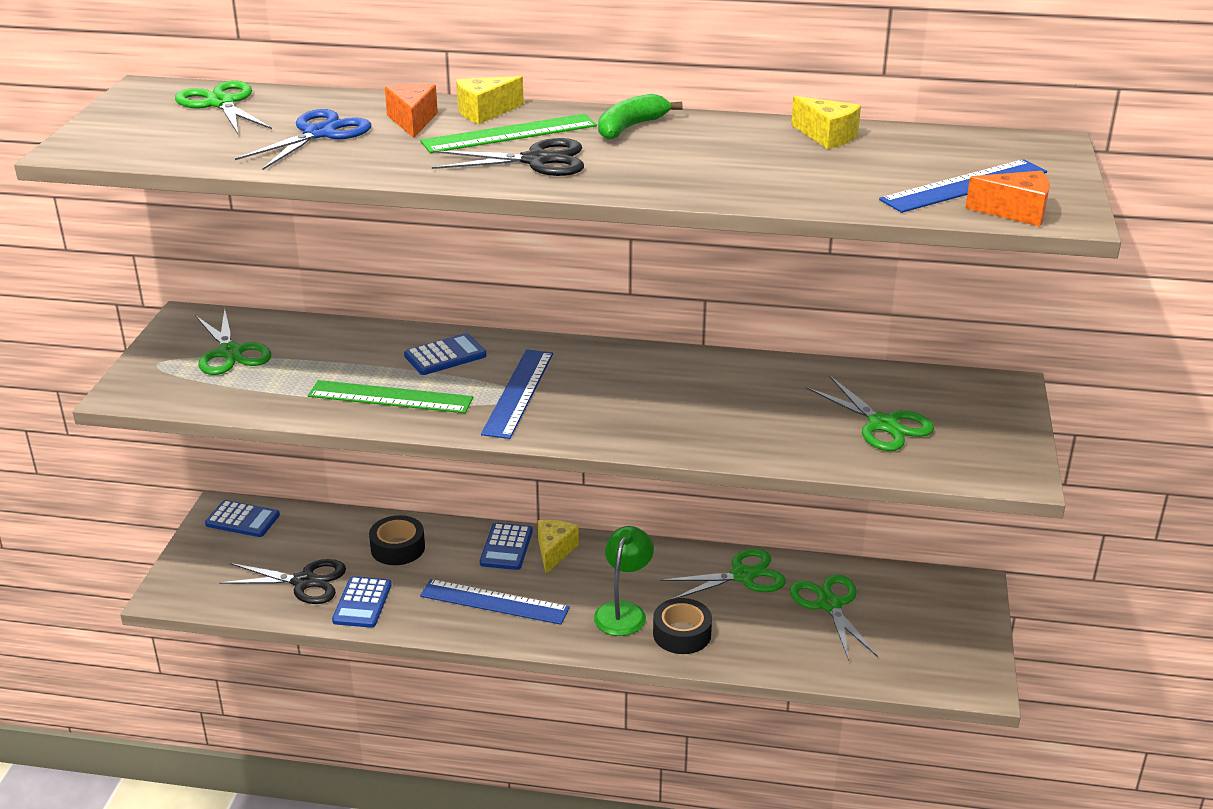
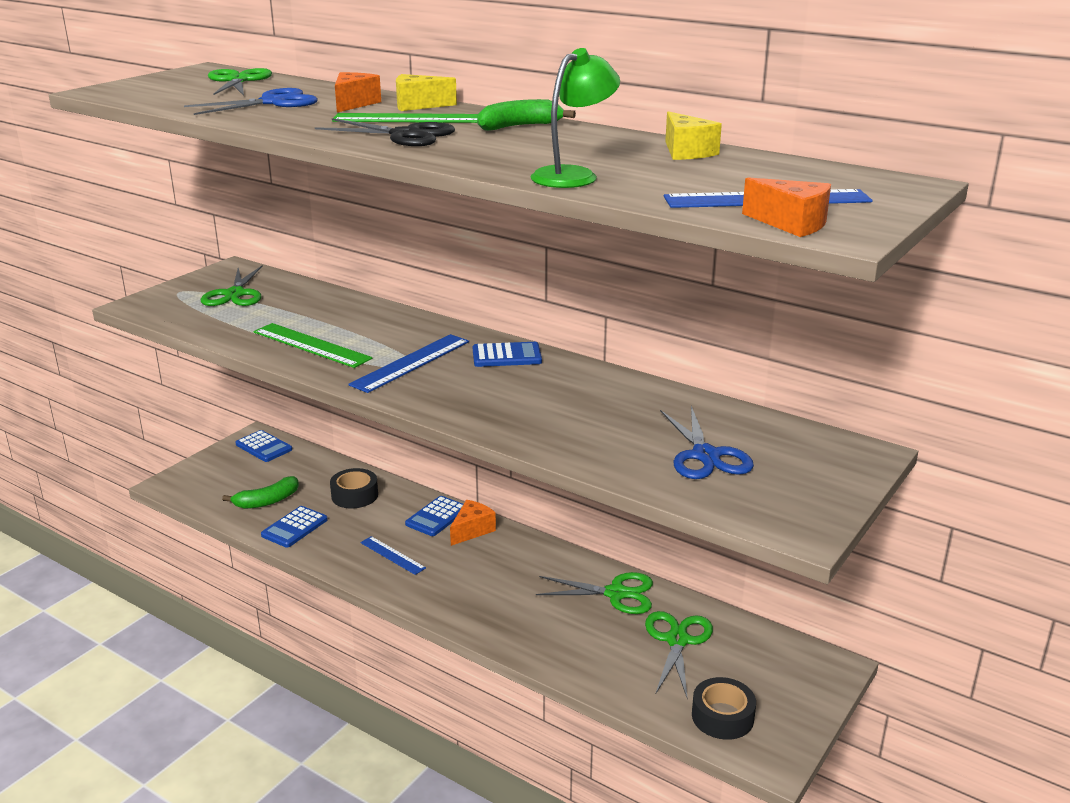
camera: 25 degrees right, 5 degrees down
(304, 582) = (267, 501): black scissors -> green banana
(445, 356) = (384, 326): blue calculator -> blue calculator (506, 356)
(494, 602) = (392, 555): blue ruler -> blue ruler, size x0.61
(554, 551) = (472, 530): yellow cheese -> orange cheese
(623, 611) = (489, 592): green lamp -> green lamp (573, 175)
(682, 634) = (524, 625): black tape -> black tape (722, 716)
(882, 424) = (705, 456): green scissors -> blue scissors

